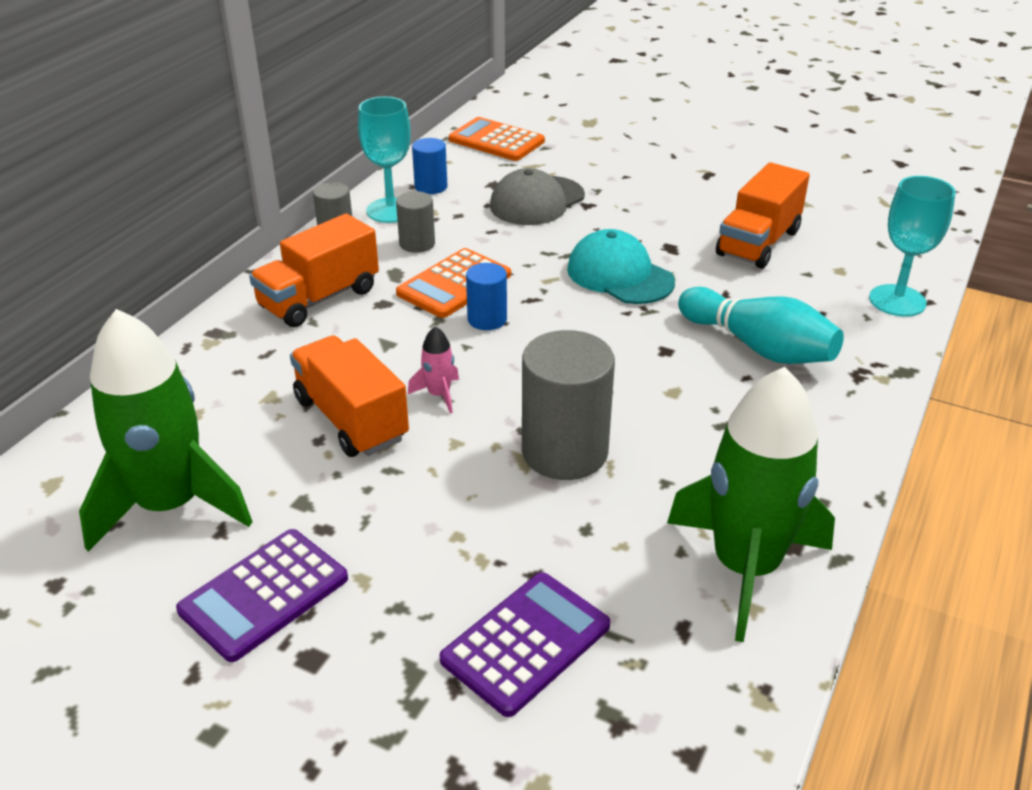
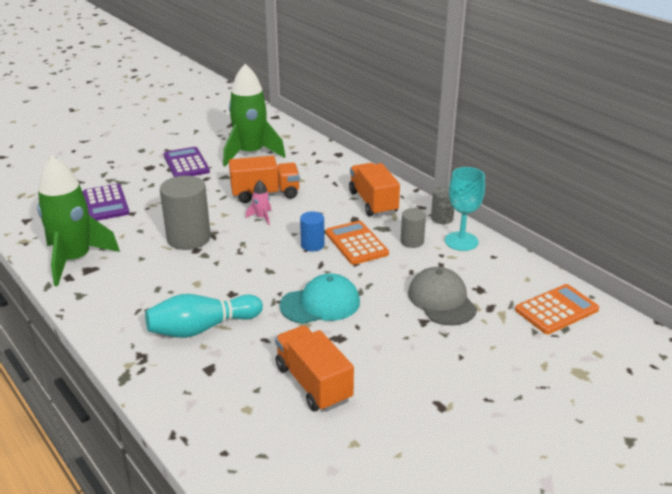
camera: 115 degrees right, 5 degrees down
(431, 187) = (488, 263): blue cylinder -> none
(897, 301) = (188, 417): turquoise goblet -> none

